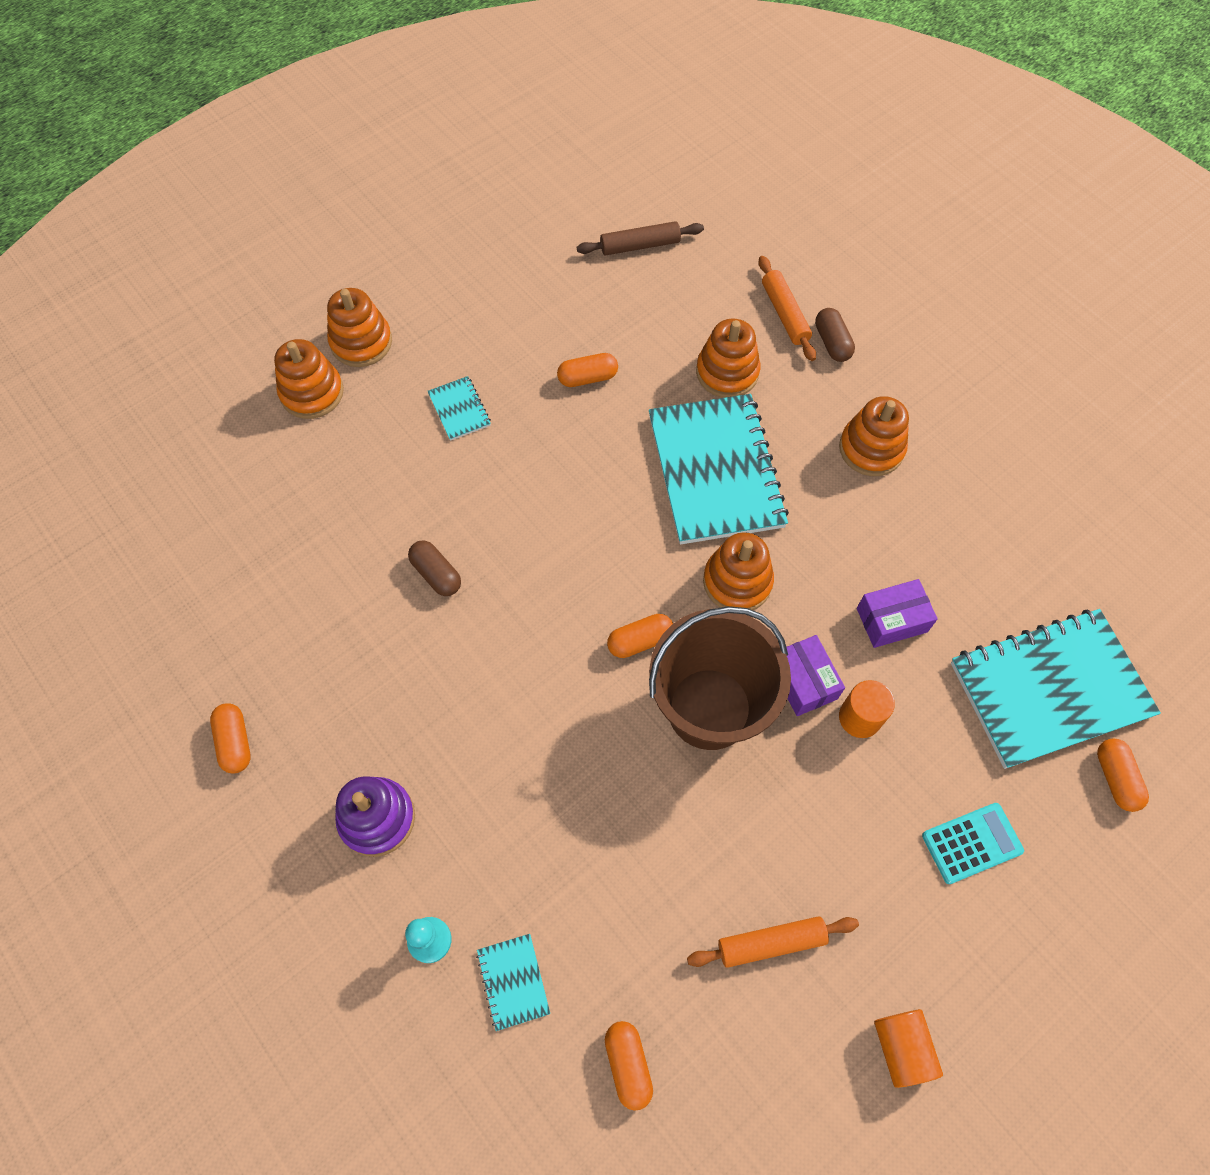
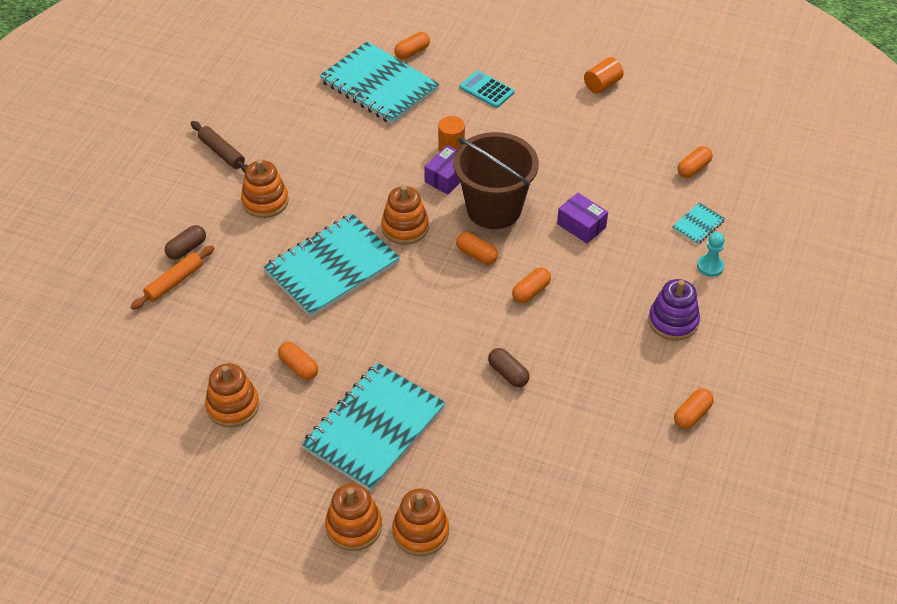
camera: 120 degrees left, 15 degrees down
(436, 574) = (508, 374): brown capsule -> brown capsule turned 60 degrees counterclockwise
(459, 409) = (374, 428): turquoise notebook -> turquoise notebook, size x2.38
(539, 671) = (531, 291): none -> orange capsule
(640, 245) = (151, 392): brown rolling pin -> brown rolling pin (222, 153)
(727, 372) = (246, 293): orange stacking toy -> orange stacking toy (233, 406)
(771, 943) = (595, 141): orange rolling pin -> none
(891, 620) = (382, 155): purple box -> purple box (581, 225)

